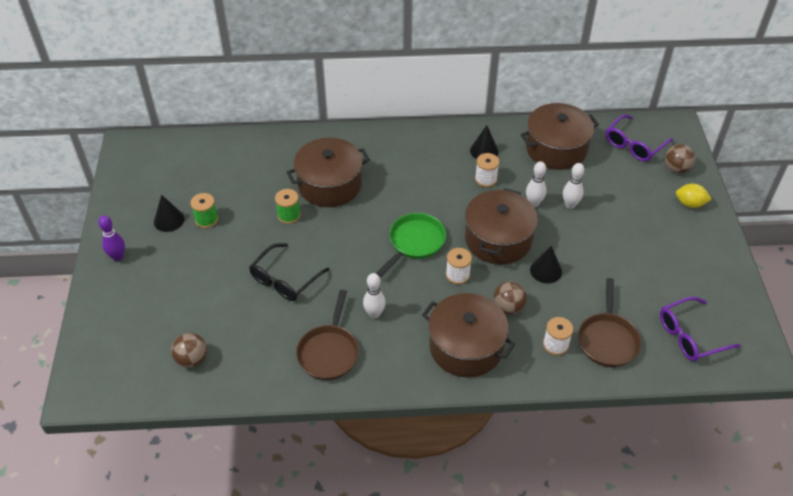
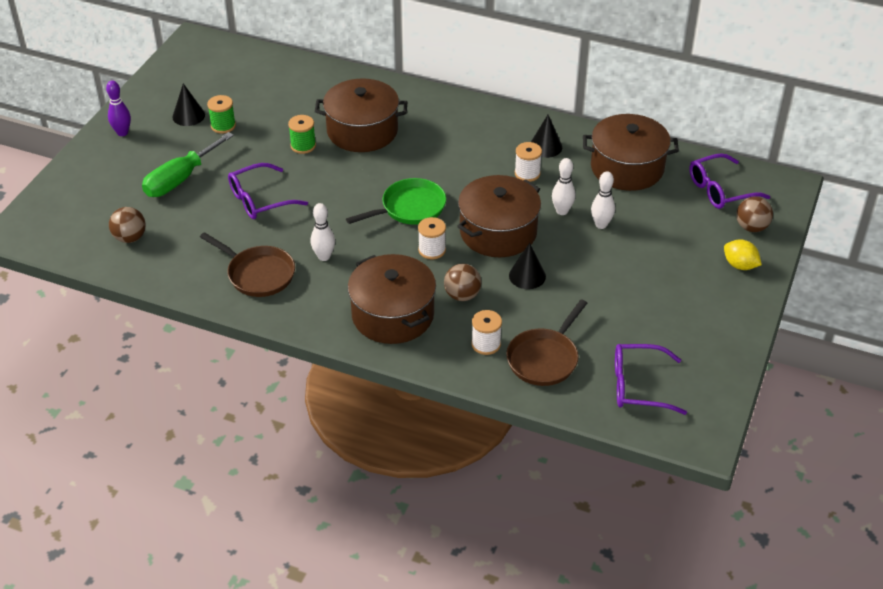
camera: 25 degrees right, 5 degrees down
(201, 284) = (180, 179): none -> green screwdriver
(285, 279) = (260, 200): black glasses -> purple glasses
(329, 352) = (258, 274): brown pan -> brown pan turned 90 degrees counterclockwise

